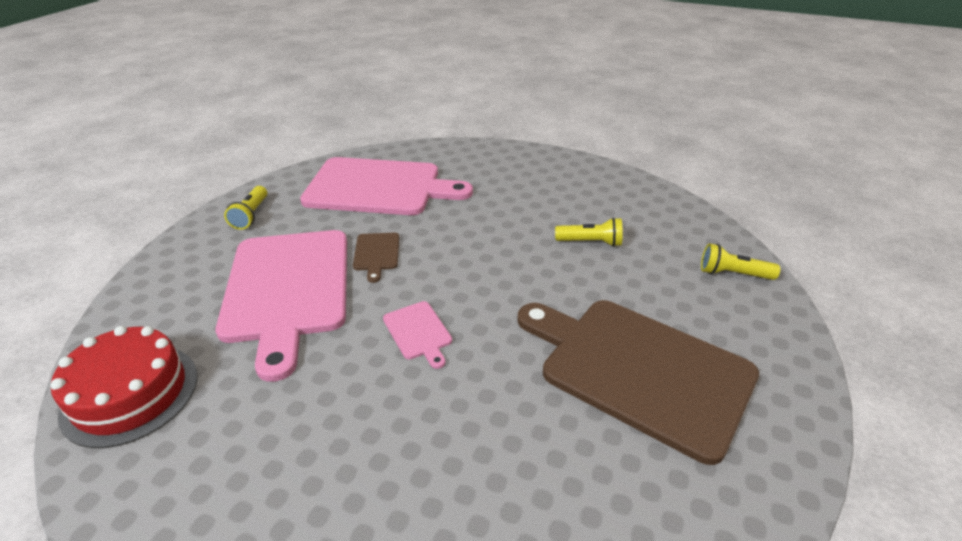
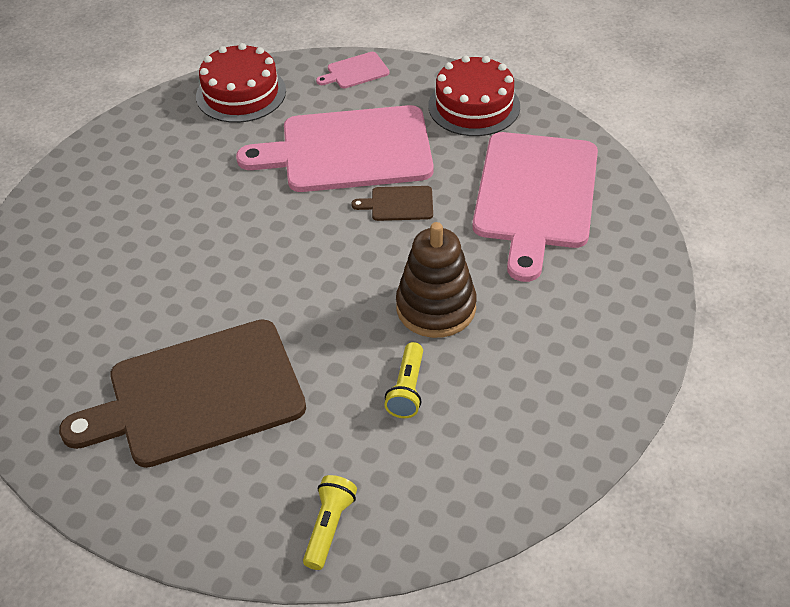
camera: 95 degrees right, 10 degrees up
(251, 215) = (474, 106): yellow flashlight -> red cake
(418, 332) = (276, 240): pink cutting board -> pink cutting board (355, 71)
(503, 231) = (436, 307): none -> brown stacking toy
(639, 369) = (197, 395): brown cutting board -> brown cutting board turned 150 degrees counterclockwise

